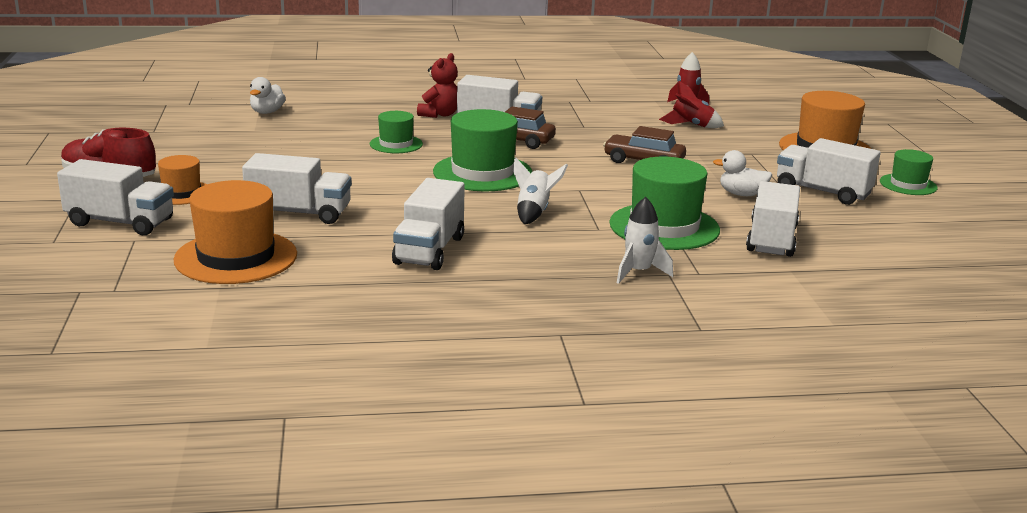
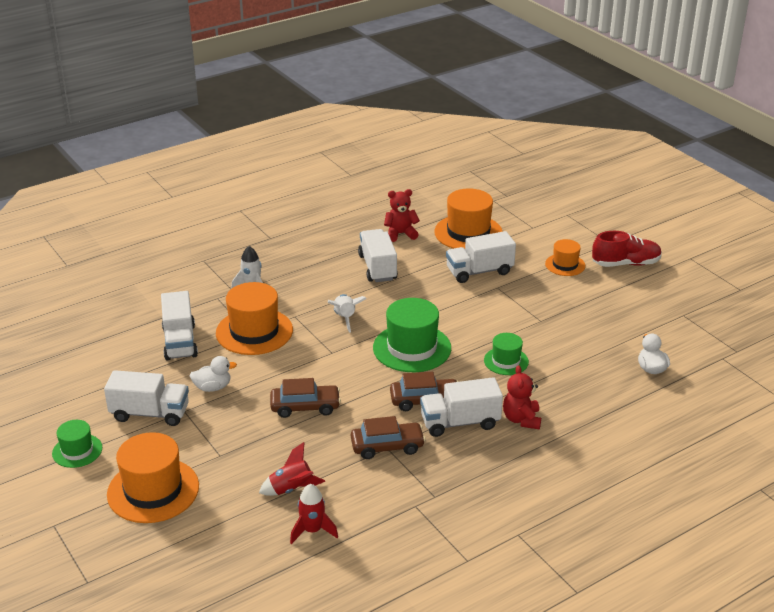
camera: 155 degrees right, 10 degrees up
(120, 222) = (558, 235): white truck -> none
(338, 282) = (400, 234): none -> red teddy bear
(583, 127) = (387, 446): none -> brown car
(664, 227) = (254, 331): green hat -> orange hat

